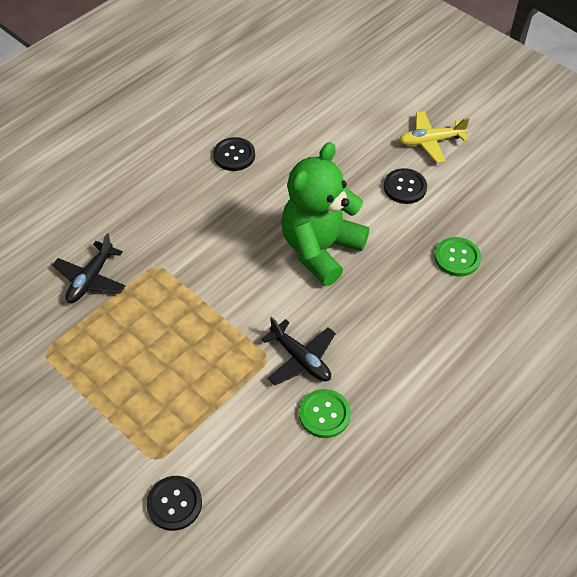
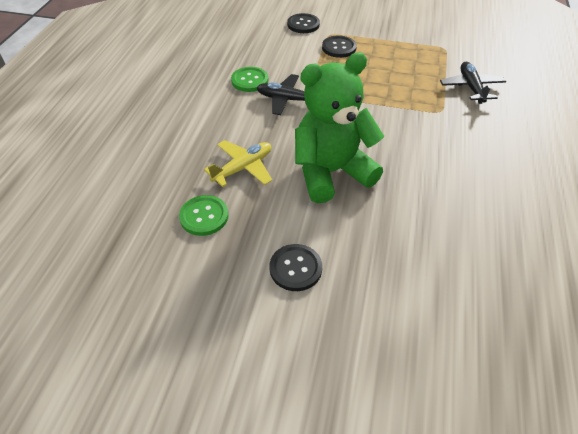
camera: 150 degrees right, 5 degrees down
(234, 155) = (489, 222): black button -> black button (339, 48)
(320, 249) = (331, 172): green teddy bear -> green teddy bear turned 120 degrees counterclockwise
(430, 141) = (302, 350): yellow plane -> yellow plane (243, 168)

